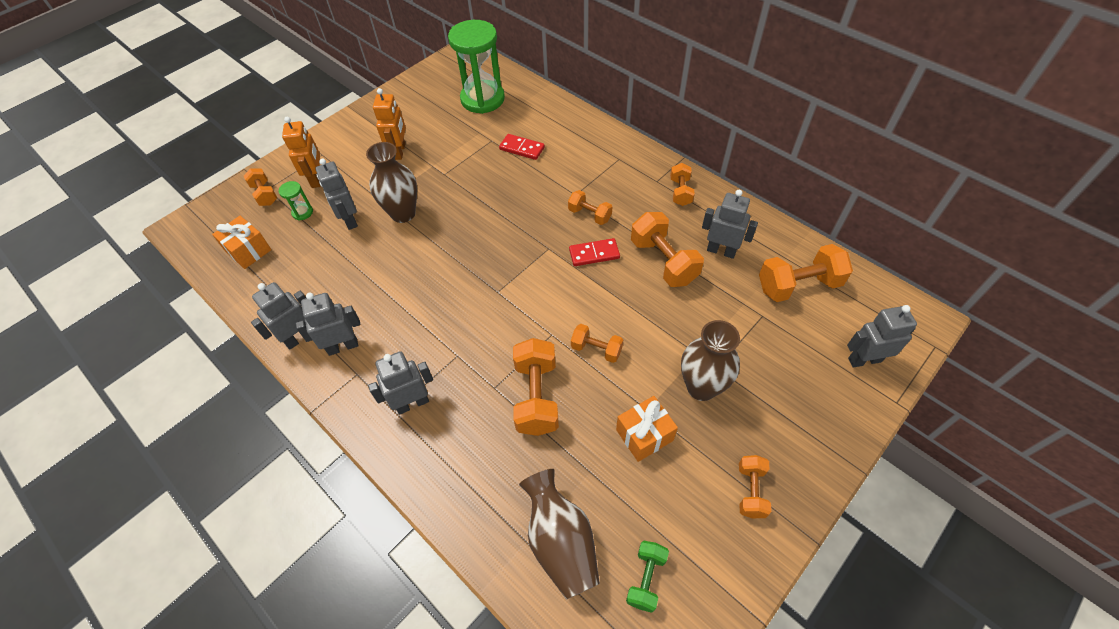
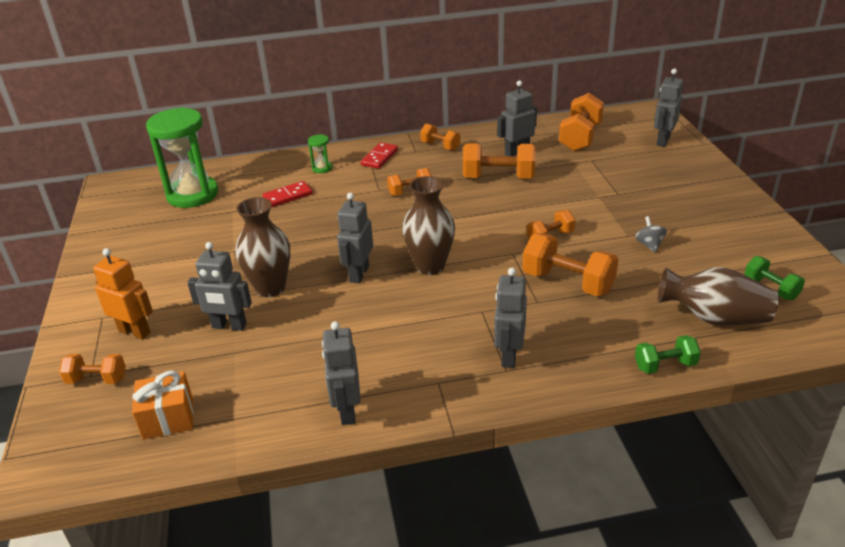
camera: 55 degrees left, 20 degrees down
(302, 212) = (169, 357): green hourglass -> green hourglass (322, 168)
(343, 346) = (393, 381): grey robot -> grey robot (359, 274)
(399, 151) = (183, 264): orange robot -> none
(465, 527) = (665, 365): none -> green dumbbell
(594, 254) = (453, 204): red domino -> red domino (379, 157)
(644, 435) = (649, 245): orange gift -> grey spinning top
(701, 387) = (629, 206): brown vase -> brown vase (430, 266)
(750, 491) = (730, 219): orange dumbbell -> none

